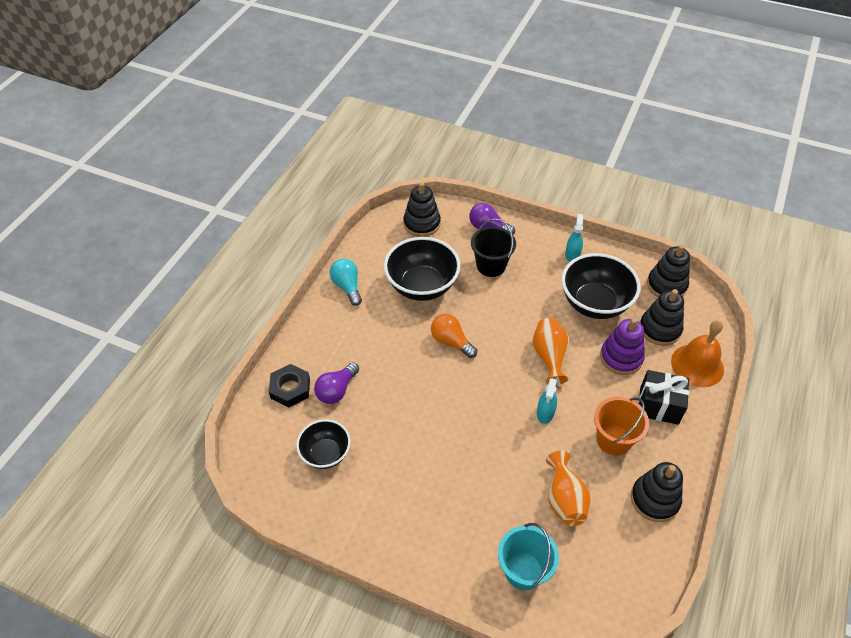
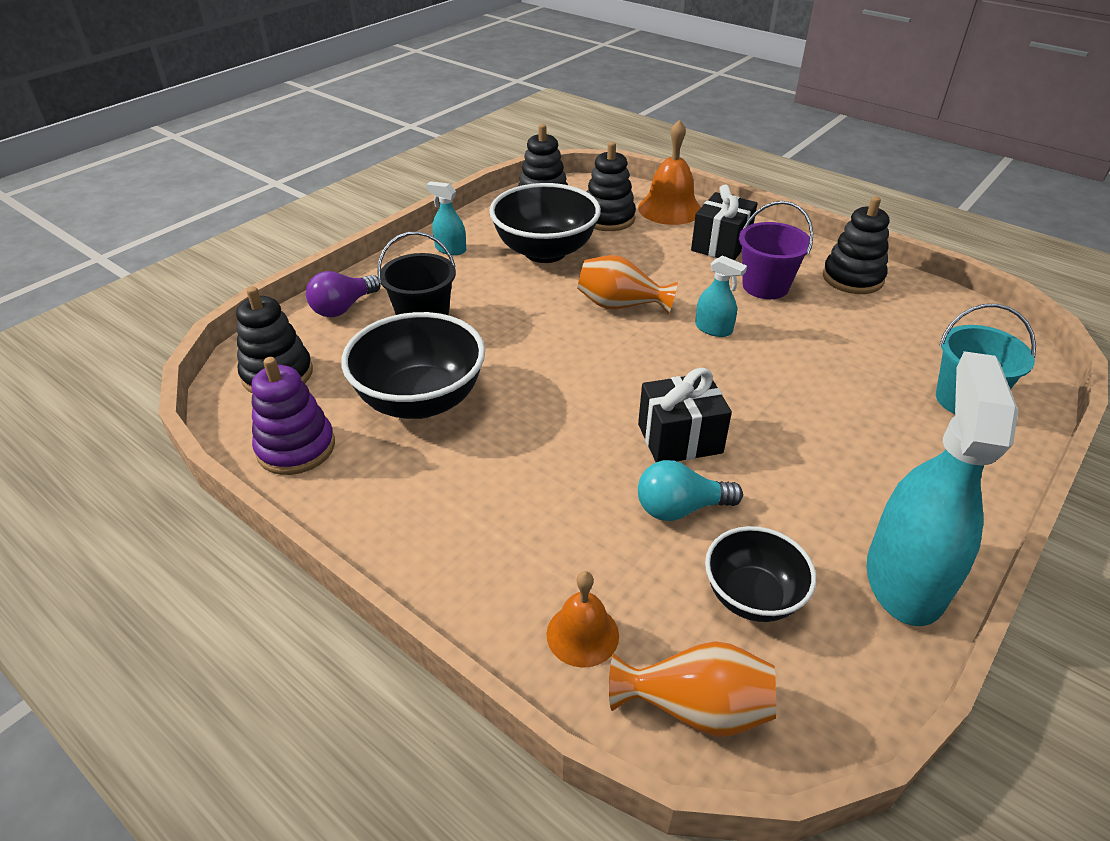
camera: 75 degrees left, 10 degrees down
(290, 388) = (582, 634): black nut -> orange bell
(337, 390) = (609, 556): purple light bulb -> none
(347, 287) = (362, 499): turquoise light bulb -> turquoise light bulb (680, 508)
(353, 525) = (905, 579): none -> turquoise spray bottle
(430, 408) = (680, 439): none -> black gift
(451, 341) = (555, 390): orange light bulb -> none
(564, 499) = (852, 342): orange vase -> orange vase (695, 708)
(613, 440) = (765, 286): orange bucket -> purple bucket
(621, 357) = (641, 253): purple stacking toy -> purple stacking toy (296, 448)

